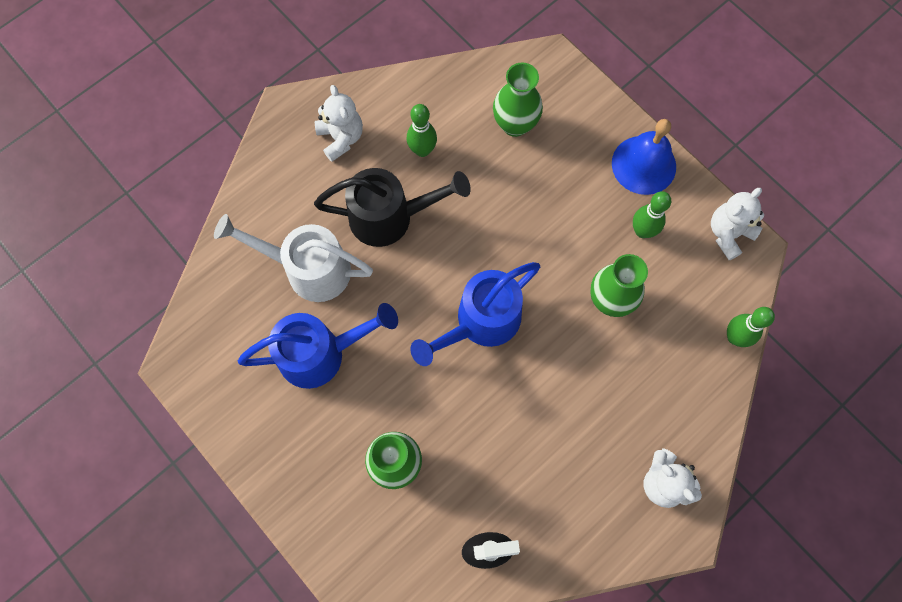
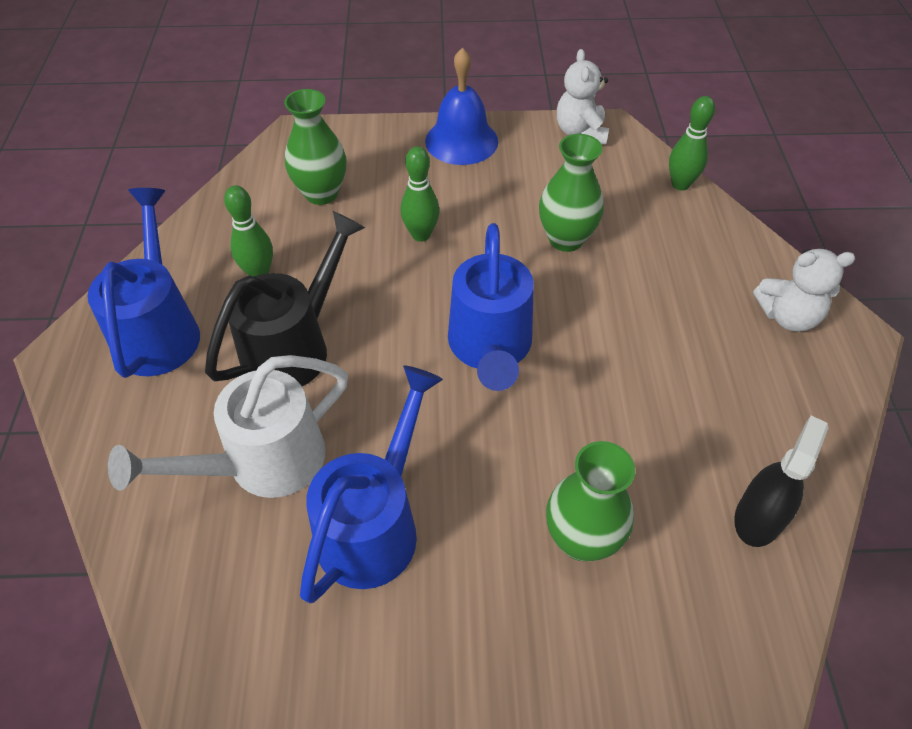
camera: 50 degrees left, 20 degrees down
(341, 138) = (159, 329): white teddy bear -> blue watering can
(642, 231) = (521, 178): green bowling pin -> green bowling pin (421, 235)

